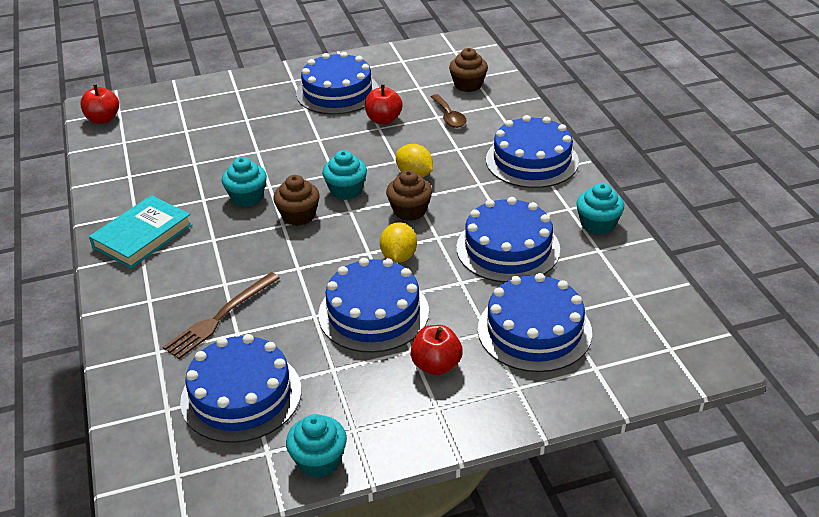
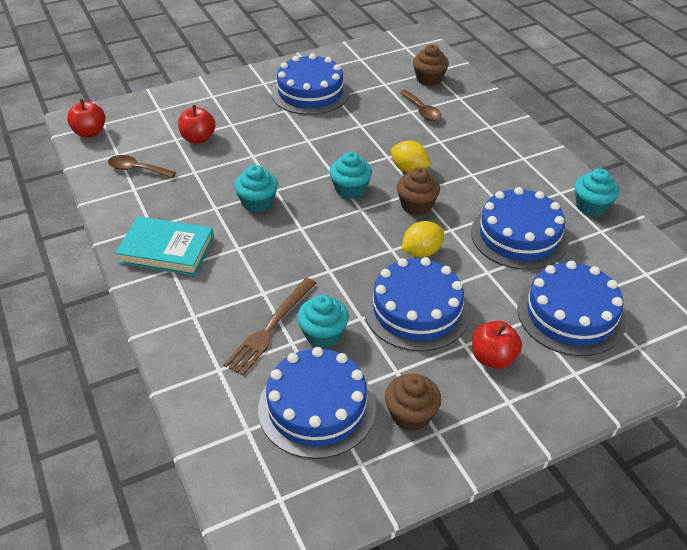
camera: 10 degrees left, 5 degrees up
(137, 157) = (136, 169): none -> brown spoon
(142, 236) = (166, 250): turquoise book -> turquoise book turned 75 degrees clockwise
(298, 216) = (313, 218): brown cupcake -> brown cupcake (411, 415)
(319, 460) = (414, 468): turquoise cupcake -> turquoise cupcake (323, 334)
(383, 120) = (362, 117): red apple -> red apple (198, 138)
(399, 257) = (421, 252): yellow lemon -> yellow lemon turned 60 degrees clockwise
(532, 160) = (511, 148): blue cake -> none

